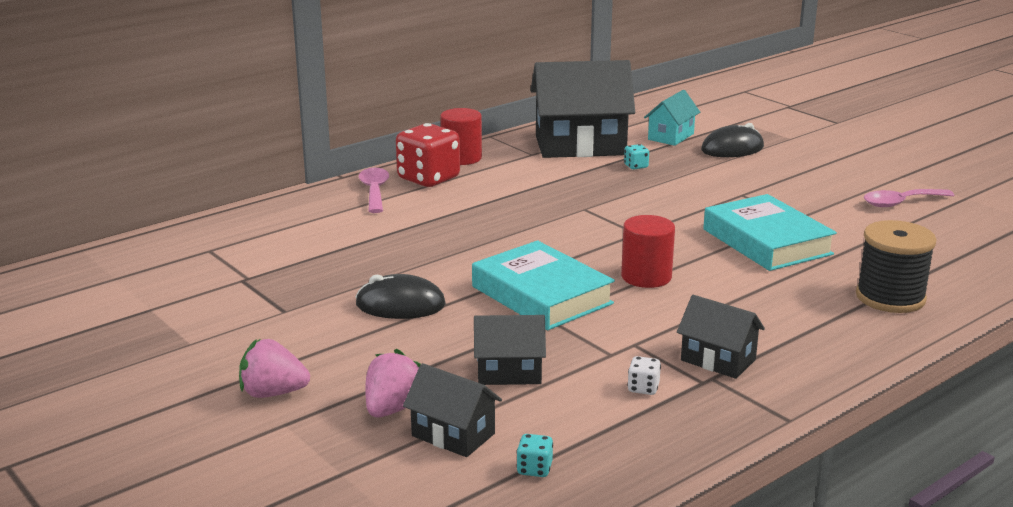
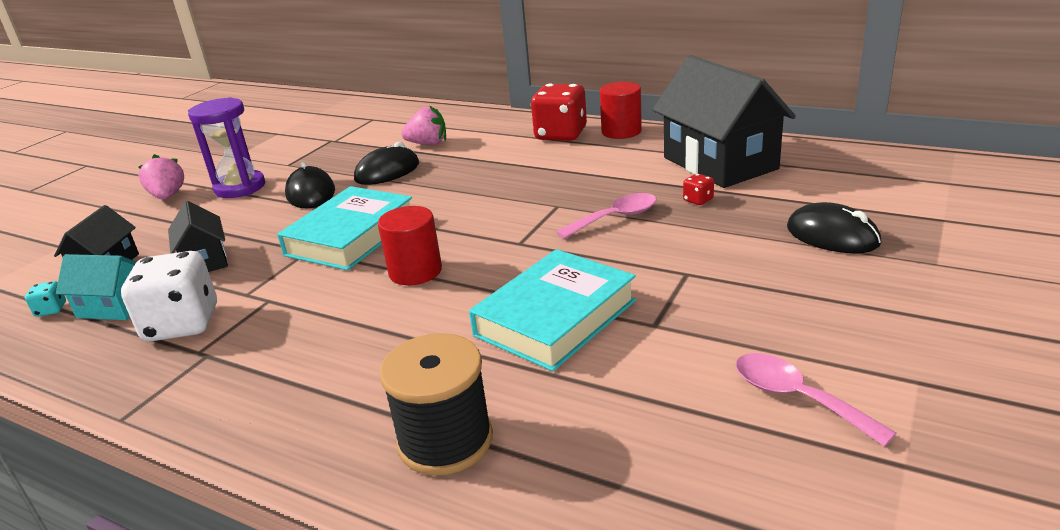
camera: 70 degrees right, 5 degrees up
(318, 344) = (240, 187): none -> purple hourglass
(374, 191) = (515, 127): pink spoon -> pink spoon (615, 218)
(393, 408) = (146, 236): pink strawberry -> pink strawberry (428, 144)
(399, 261) = (387, 171): none -> black mouse
(636, 166) = (698, 200): turquoise dice -> red dice
(643, 388) = (182, 324): white dice -> white dice, size x2.40
(671, 137) = (816, 195): turquoise house -> turquoise house (114, 307)
(718, 360) = (243, 350): black house -> none

